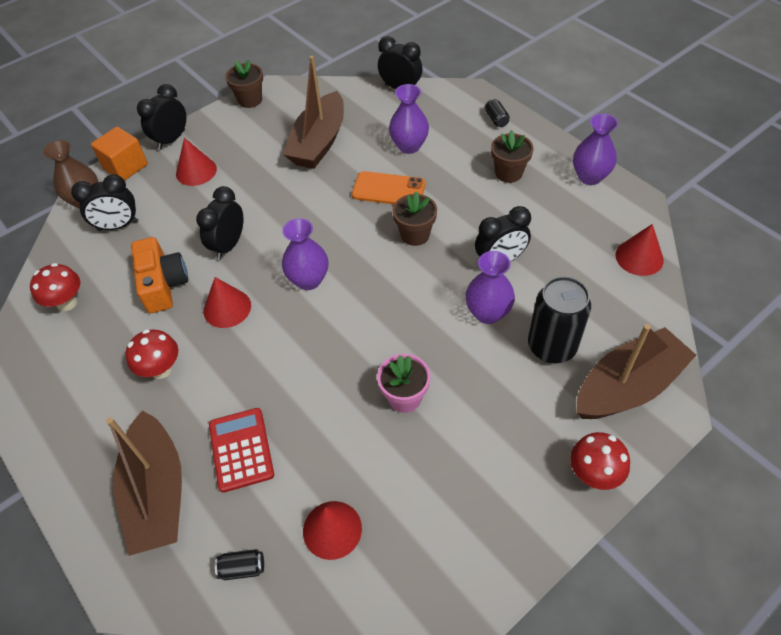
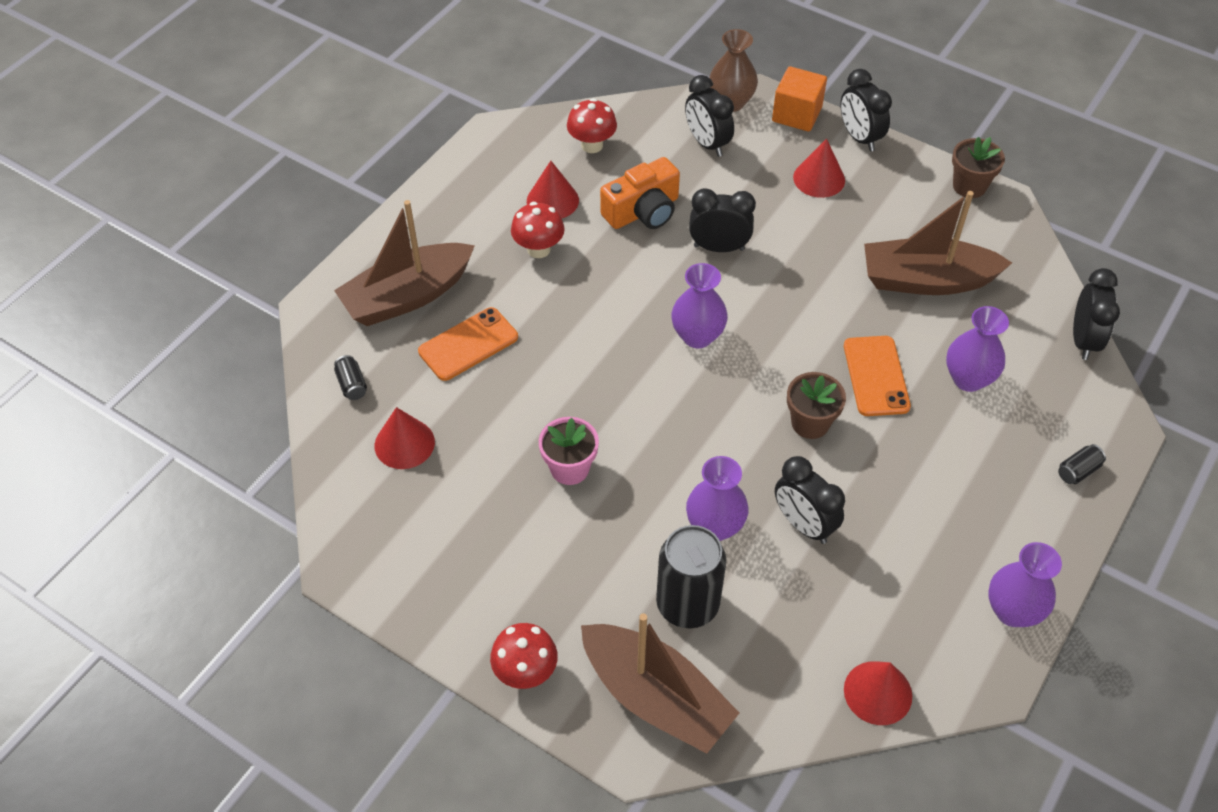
camera: 70 degrees right, 0 degrees up
(171, 140) = (859, 138): black clock -> black clock turned 135 degrees counterclockwise
(227, 308) = (632, 276): red cone -> red cone (552, 200)
(241, 449) = (468, 344): red calculator -> orange phone
(508, 173) = (971, 506): brown flower pot -> none

